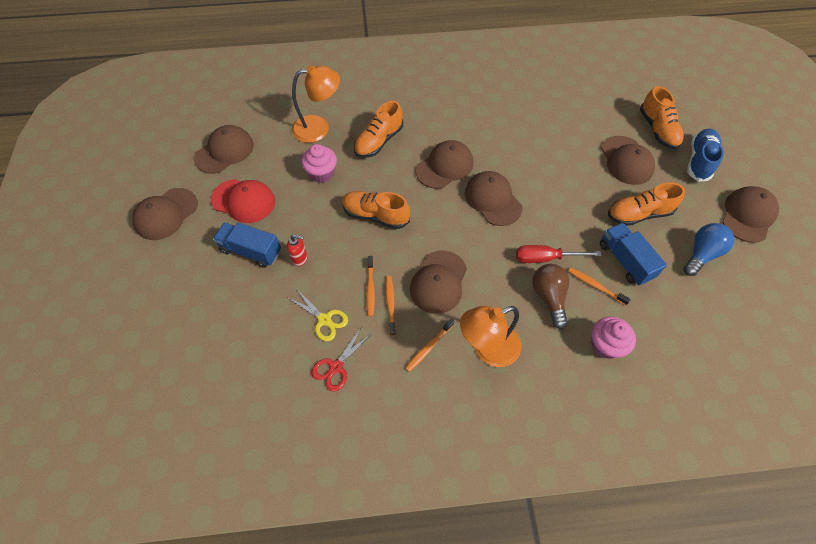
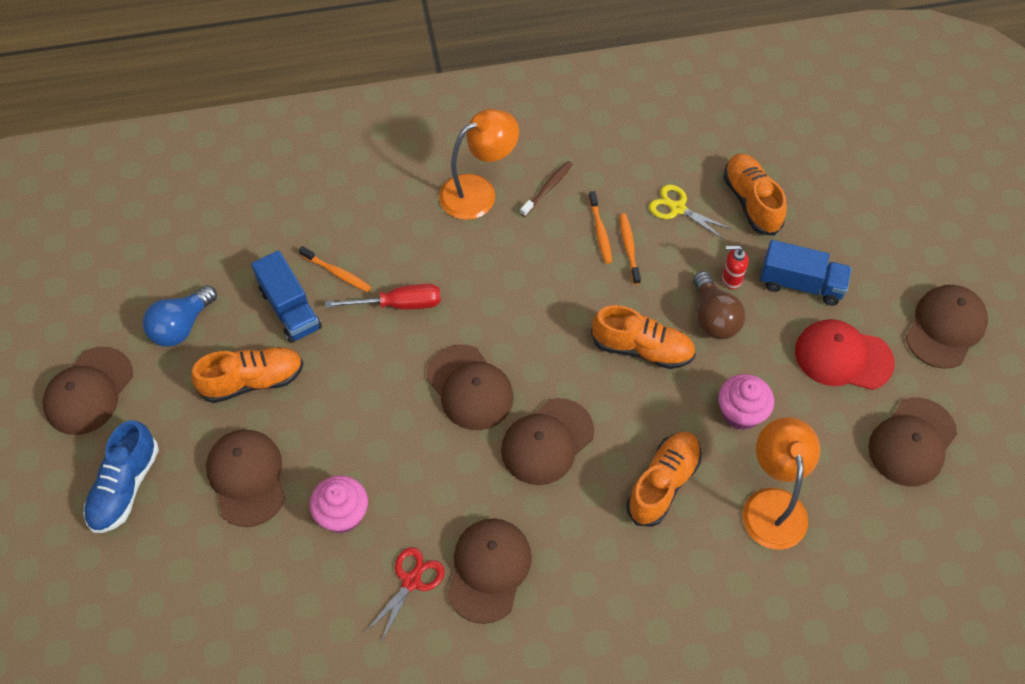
camera: 175 degrees right, 0 degrees up
(319, 128) = (772, 504): orange lamp -> orange lamp turned 105 degrees clockwise
(336, 367) = (650, 162): red scissors -> red scissors (411, 581)
(428, 347) = (548, 188): orange toothbrush -> brown toothbrush
(438, 282) = (542, 262): brown cap -> brown cap (488, 570)
(549, 297) = (400, 254): brown light bulb -> brown light bulb (713, 317)
(605, 345) = (338, 205): pink cupcake -> pink cupcake (343, 514)
(657, 130) = (174, 550): orange shoe -> orange shoe (751, 202)

